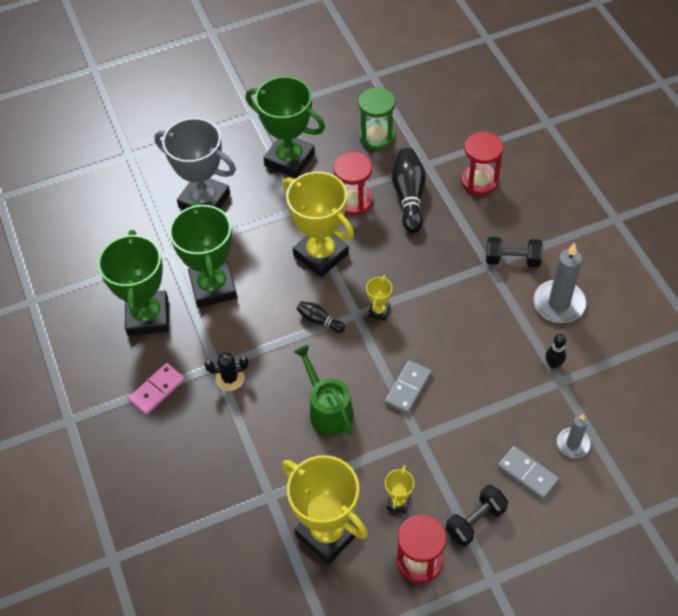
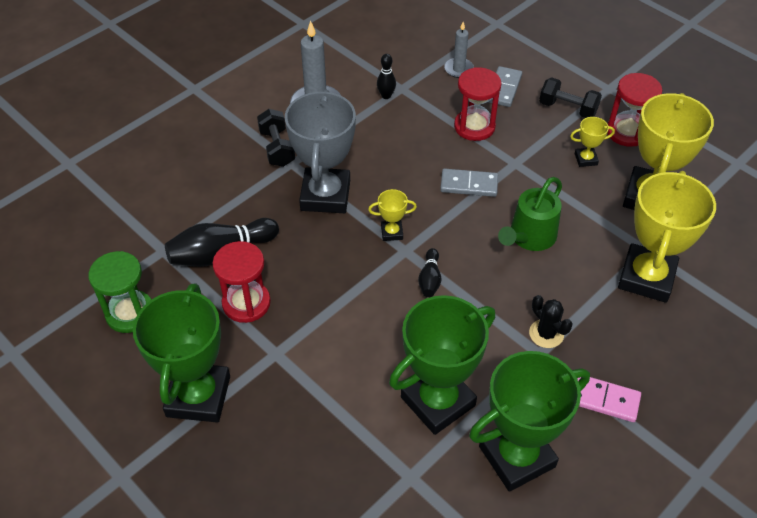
camera: 115 degrees left, 5 degrees down
(204, 201) = (306, 472): grey trophy -> grey trophy (325, 195)
(321, 254) = (340, 308): yellow trophy -> yellow trophy (646, 277)
(479, 181) = (176, 198): red hourglass -> red hourglass (474, 127)

